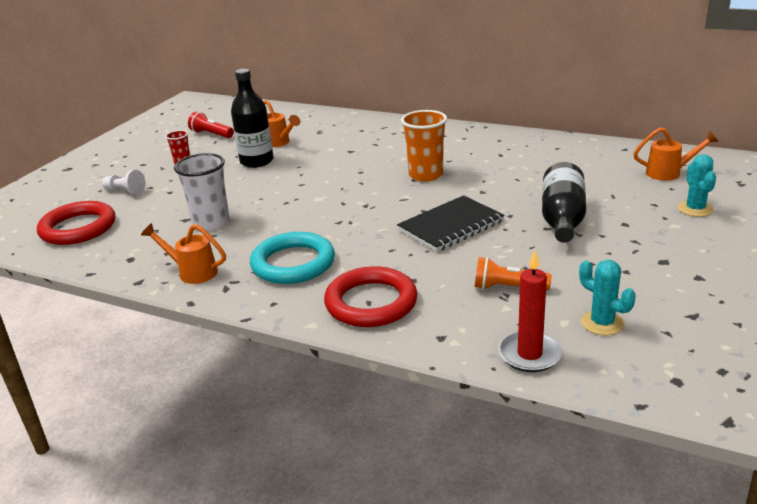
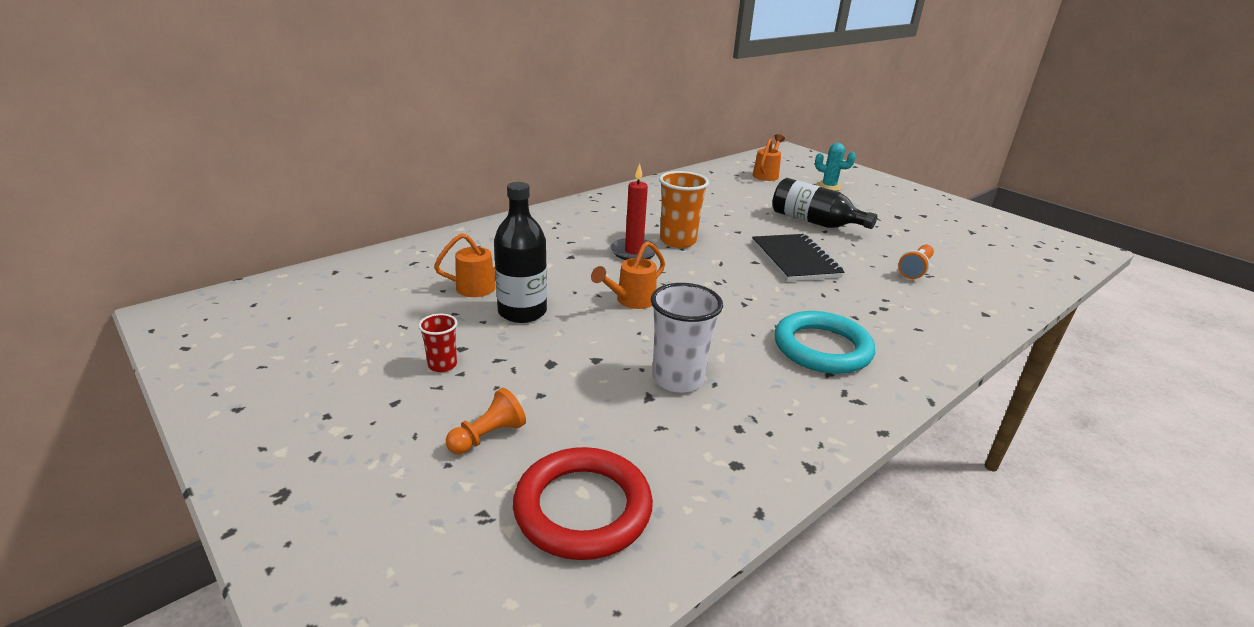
camera: 70 degrees left, 0 degrees up
(125, 191) = (488, 436): white pawn -> orange pawn
(192, 272) = (806, 417): orange watering can -> orange watering can (630, 301)
(211, 134) = (370, 323): red flashlight -> none
(371, 302) = (919, 327): red ring -> none
(529, 354) = (1014, 290): red candle -> red candle (633, 252)
(602, 323) = (976, 257): turquoise cactus -> none

